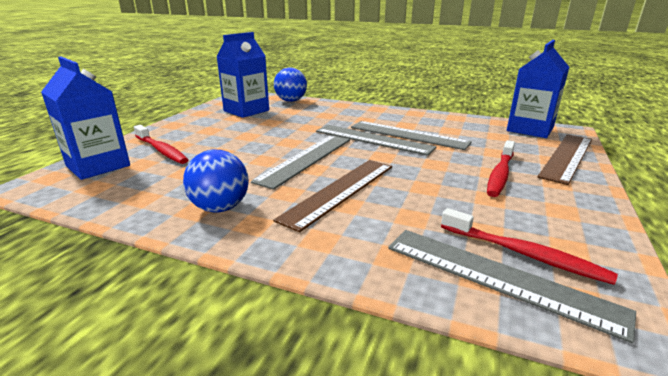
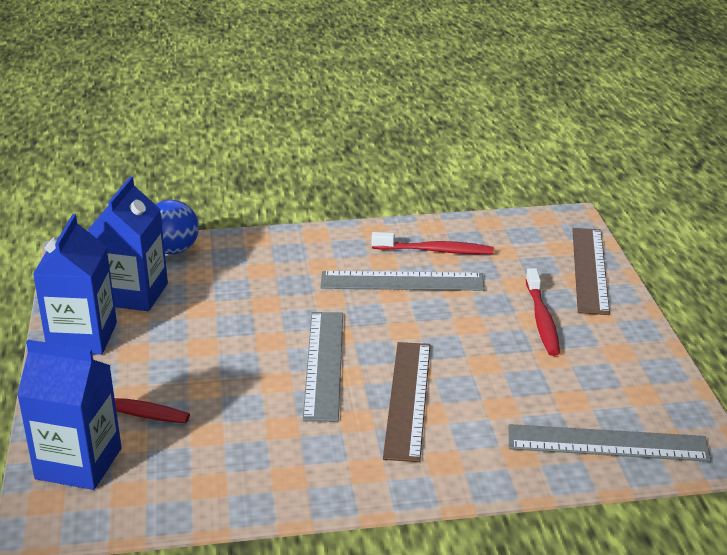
camera: 30 degrees left, 5 degrees up
(220, 208) = (312, 464): blue ball -> none
(373, 139) = (368, 303): grey ruler -> none
(523, 253) = (612, 413): red toothbrush -> red toothbrush (435, 251)
(530, 129) = (529, 228): blue carton -> blue carton (82, 337)

